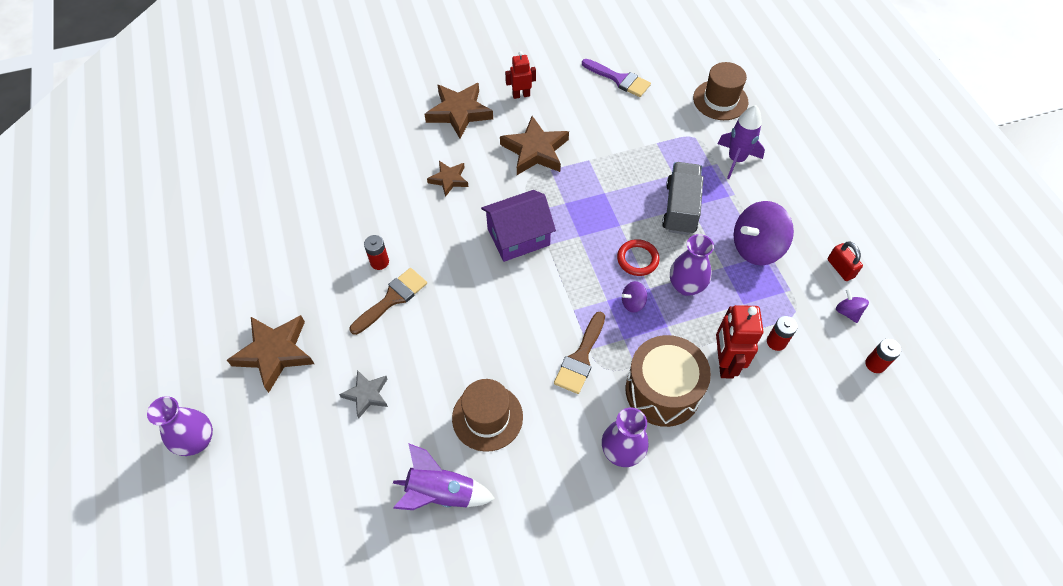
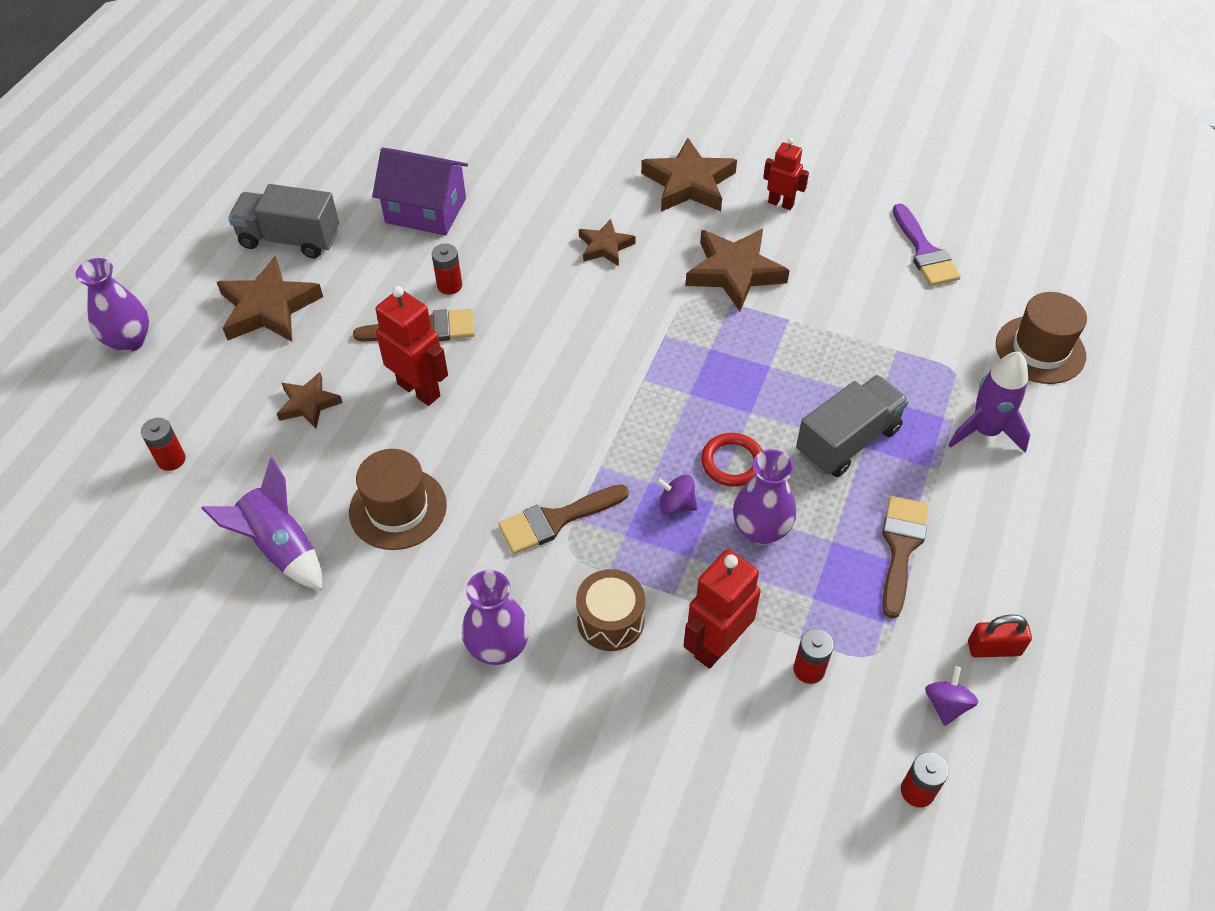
camera: 40 degrees right, 5 degrees down
(241, 299) = (290, 239): none -> grey truck
(312, 495) = (171, 459): none -> red battery
(366, 395) = (308, 404): grey star -> brown star
(427, 338) = (419, 389): none -> red robot
(518, 237) = (619, 351): purple house -> purple house (425, 210)
(662, 391) = (610, 620): brown drum -> brown drum, size x0.60
(756, 247) = (900, 548): purple spinning top -> brown brush
(840, 268) = (994, 648): red padlock -> red padlock turned 75 degrees clockwise

